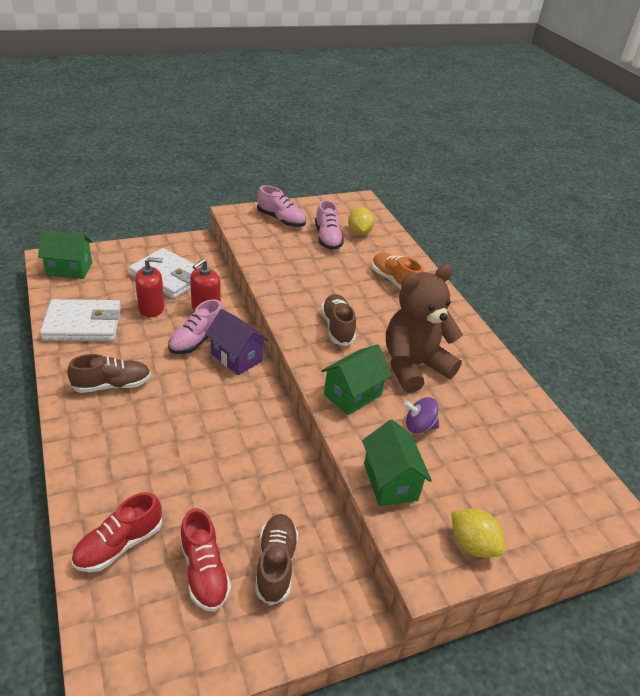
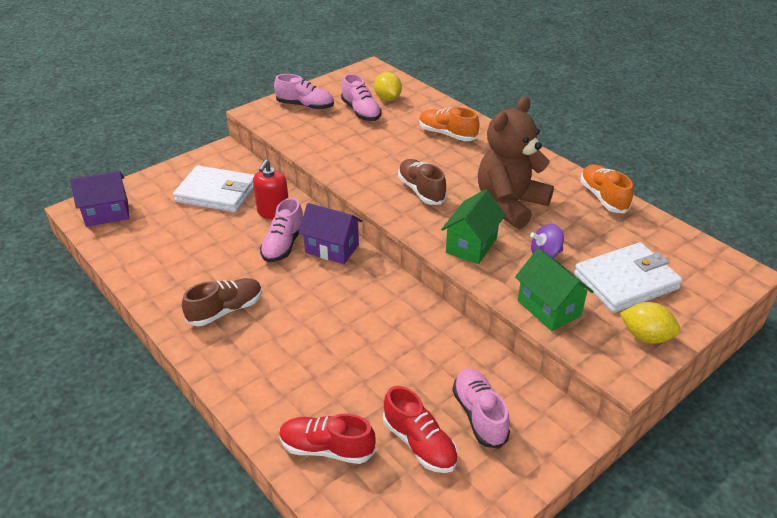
camera: 15 degrees left, 0 degrees up
(69, 269) = (107, 213): green house -> purple house
(83, 324) = (157, 263): white wallet -> white wallet (626, 281)
(119, 545) = (327, 448): red shoe -> red shoe turned 75 degrees clockwise
(151, 308) = (218, 227): red soap dispenser -> none
(275, 564) = (479, 415): brown shoe -> pink shoe
(512, 386) = (603, 197): none -> orange shoe

